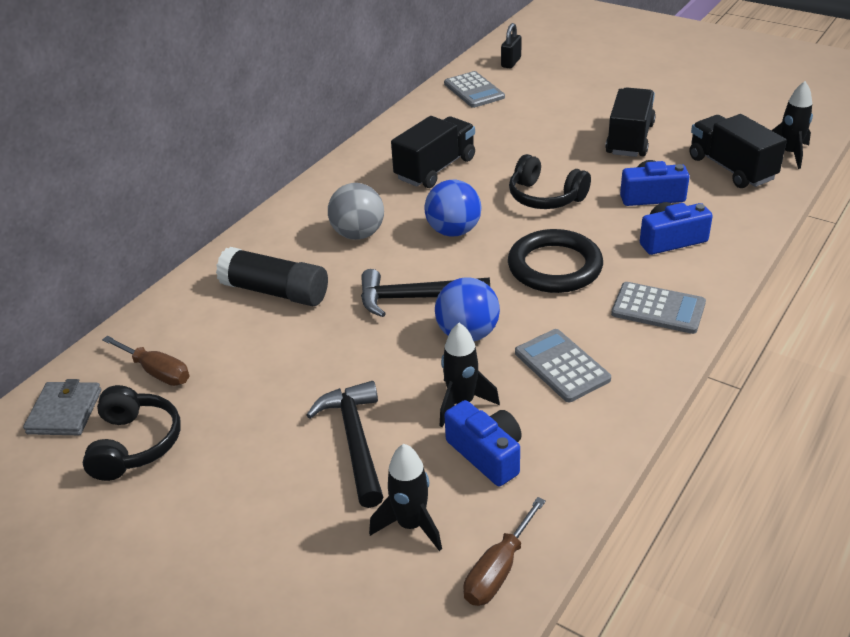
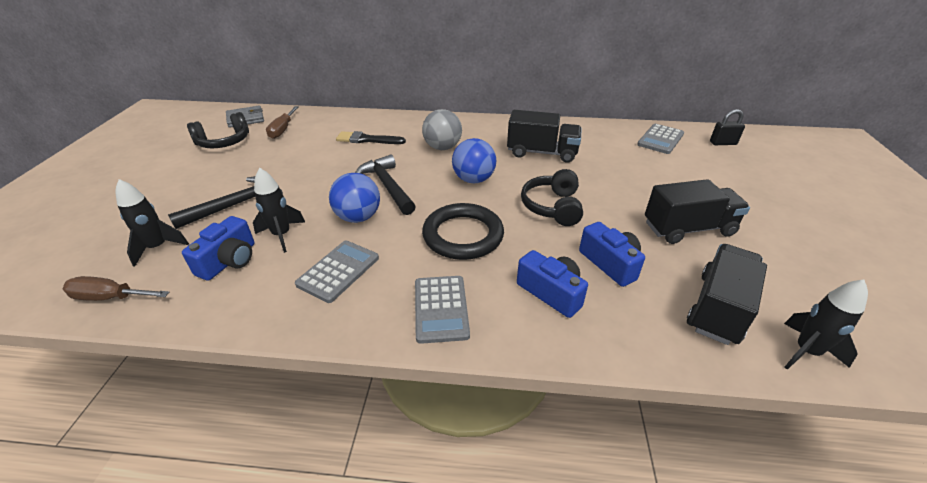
camera: 60 degrees right, 0 degrees up
(275, 292) = (367, 140): black glue stick -> black brush

